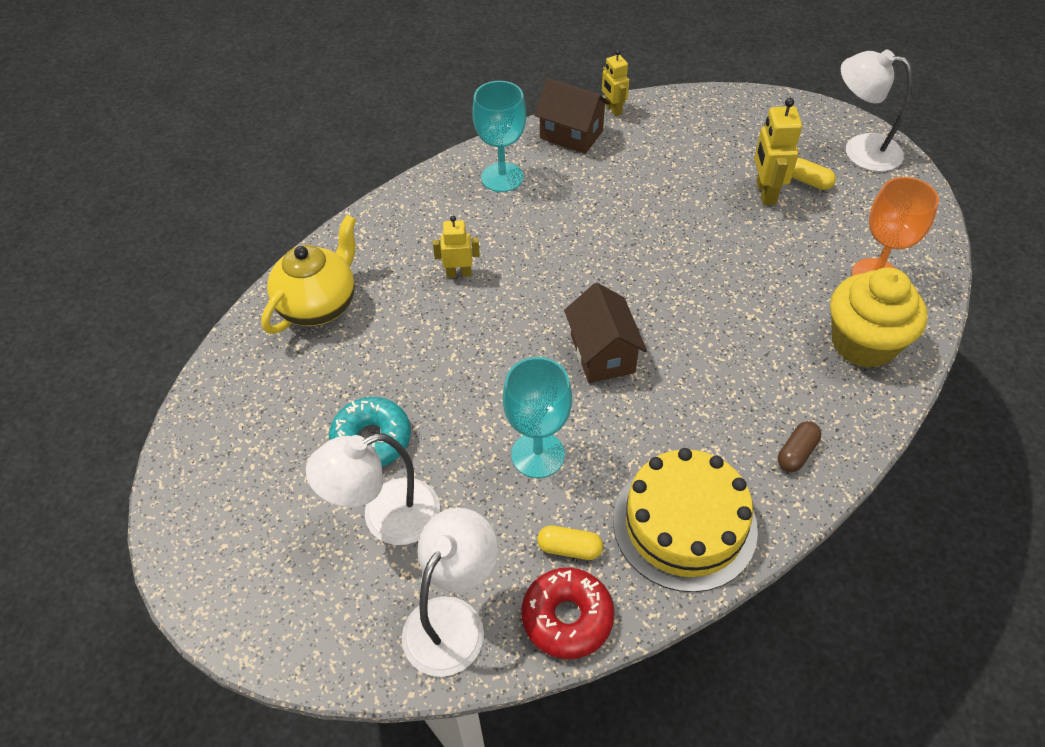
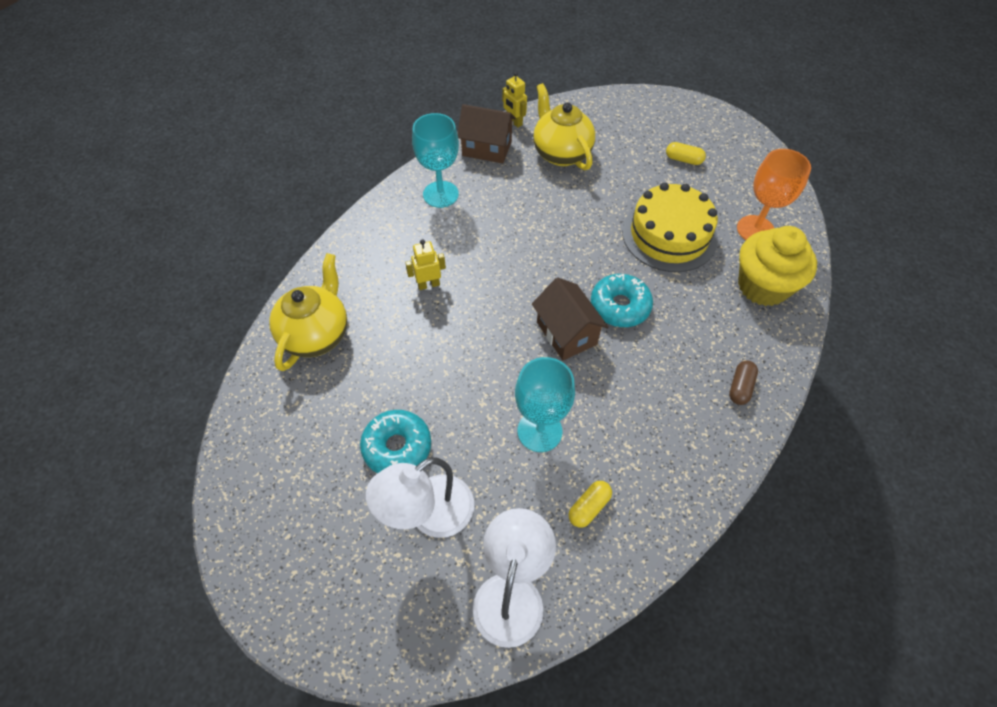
camera: 15 degrees left, 5 degrees up
(567, 618) = (604, 568): red donut -> none
(569, 548) = (589, 507): yellow capsule -> yellow capsule turned 45 degrees counterclockwise
(658, 152) = (561, 153): none -> yellow teapot
(676, 335) = (620, 306): none -> turquoise donut
(684, 524) = (673, 466): yellow cake -> yellow cake (669, 235)
(765, 193) = (653, 174): yellow robot -> none
(860, 150) = (714, 128): white lamp -> none

